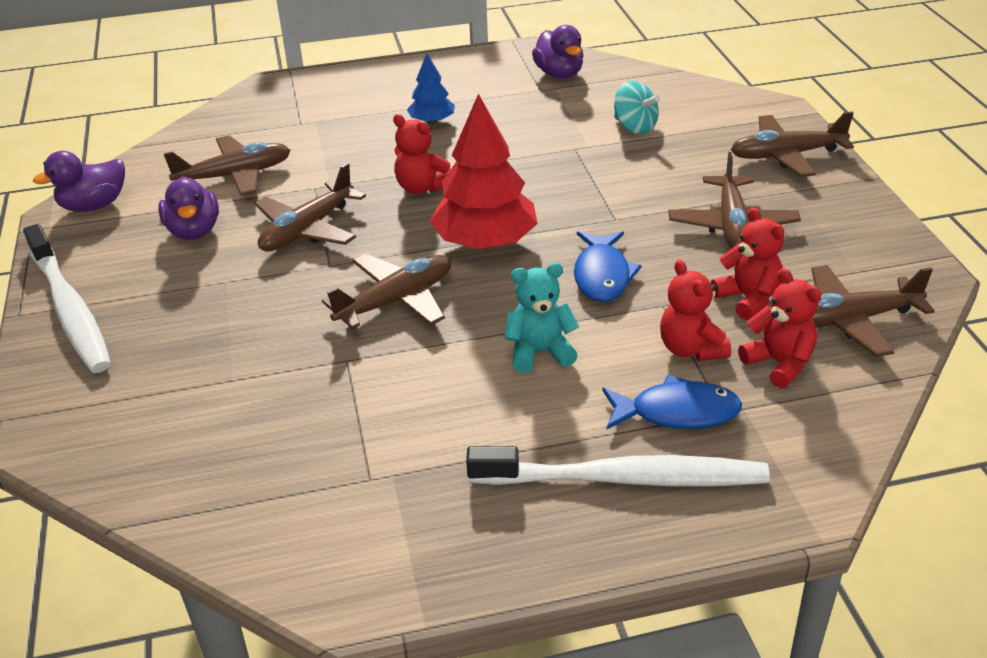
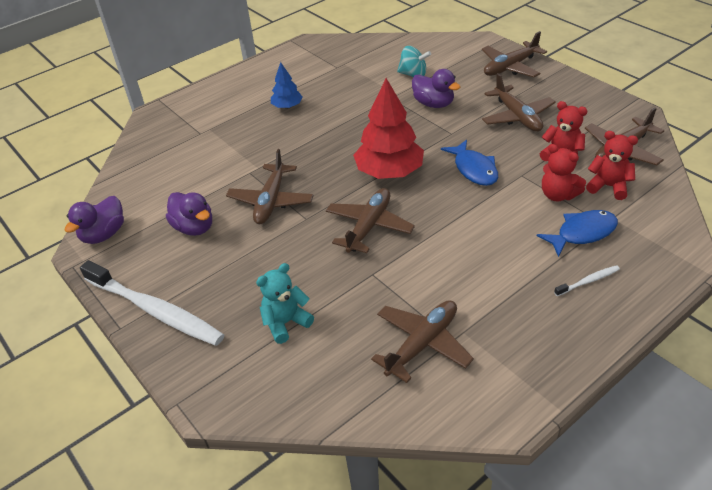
camera: 25 degrees left, 5 degrees up
(235, 175) = (188, 181): brown plane -> brown plane (422, 344)
(421, 187) = (319, 150): red teddy bear -> none
(539, 352) = (480, 226): turquoise teddy bear -> turquoise teddy bear (286, 323)
(559, 74) = (339, 54): purple duck -> purple duck (433, 104)
(623, 479) = (588, 281): white toothbrush -> white toothbrush, size x0.42

